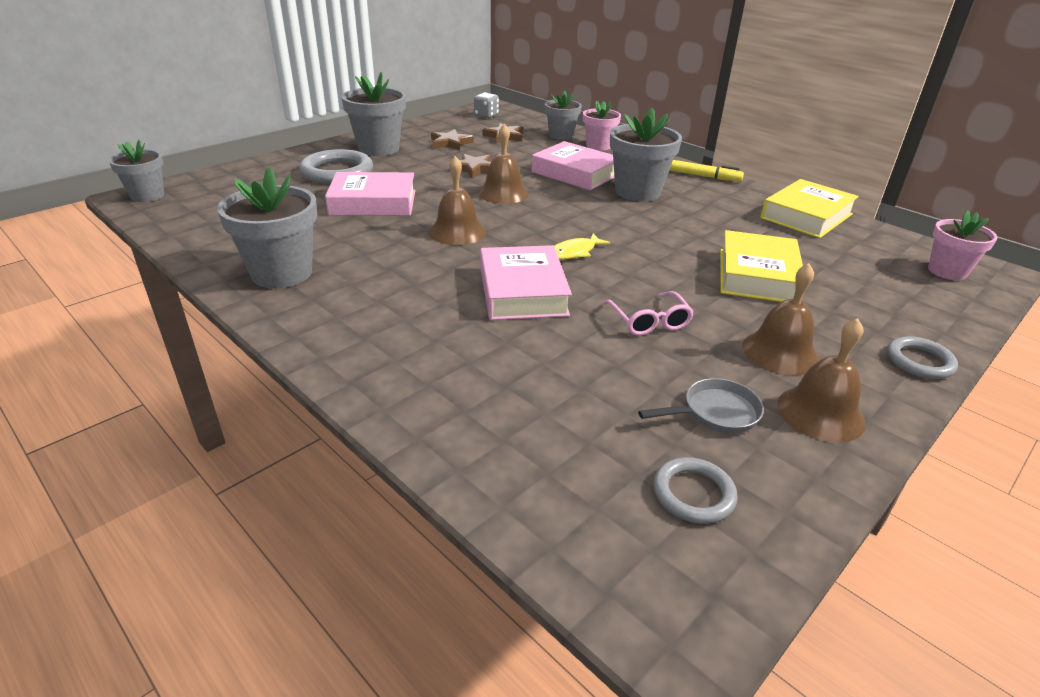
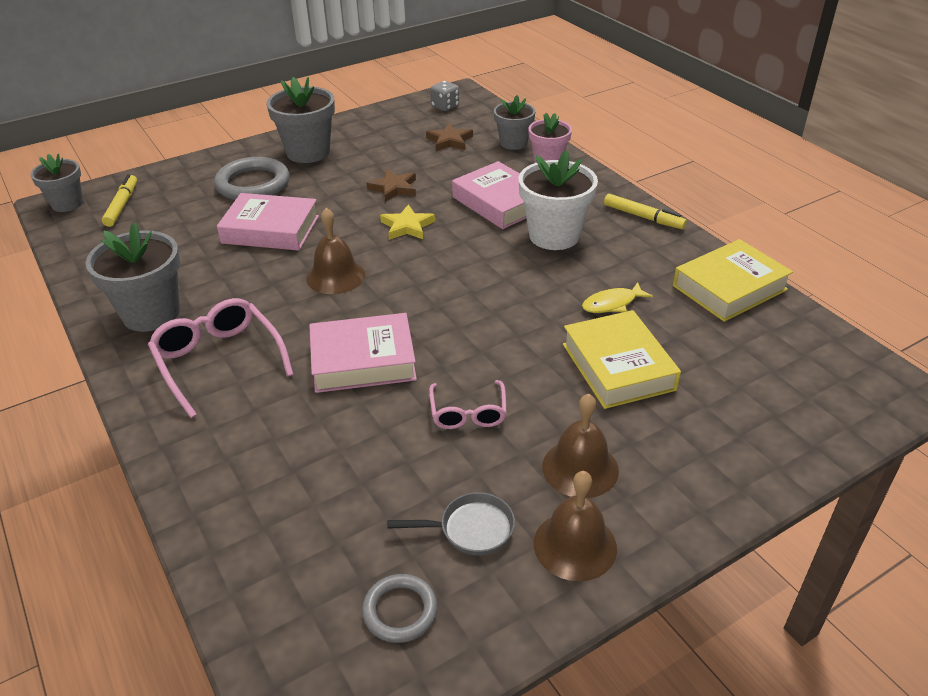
camera: 15 degrees right, 5 degrees up
(208, 194) = (122, 205): none -> yellow marker
(374, 304) = (218, 360): none -> pink glasses
(450, 143) = (386, 148): brown star -> none
(503, 193) = (407, 226): brown bell -> yellow star
(523, 291) = (363, 361): pink book -> pink book turned 75 degrees clockwise
(574, 252) = (440, 315): yellow fish -> yellow fish (612, 304)
(637, 192) = (554, 236): grey flower pot -> white flower pot
(757, 275) = (618, 367): yellow book -> yellow book turned 45 degrees counterclockwise
(919, 361) = (723, 500): grey ring -> none
(947, 271) = (845, 385): pink flower pot -> none

